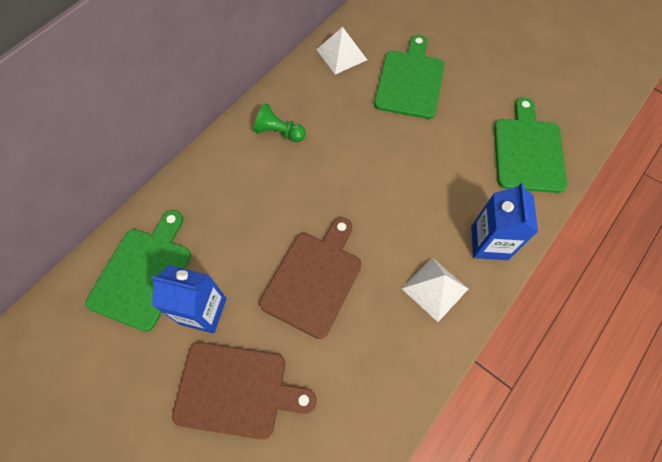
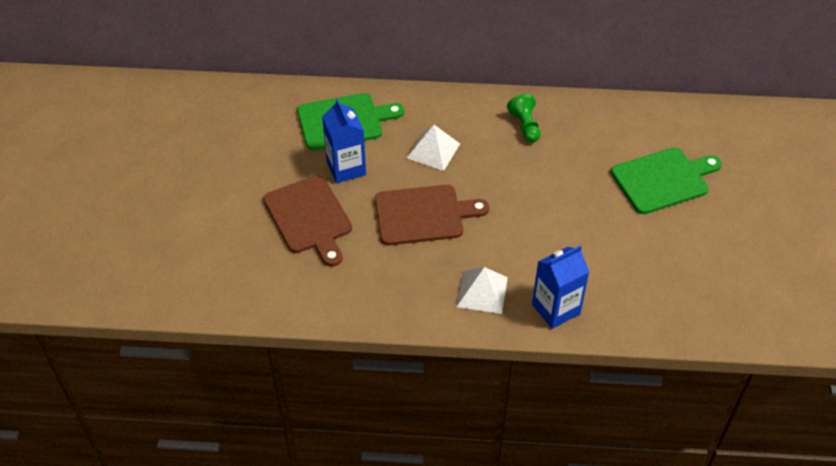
camera: 55 degrees right, 15 degrees down
(341, 54) = (641, 121): white pyramid -> white pyramid (433, 150)
(528, 151) = (675, 296): green cutting board -> none

